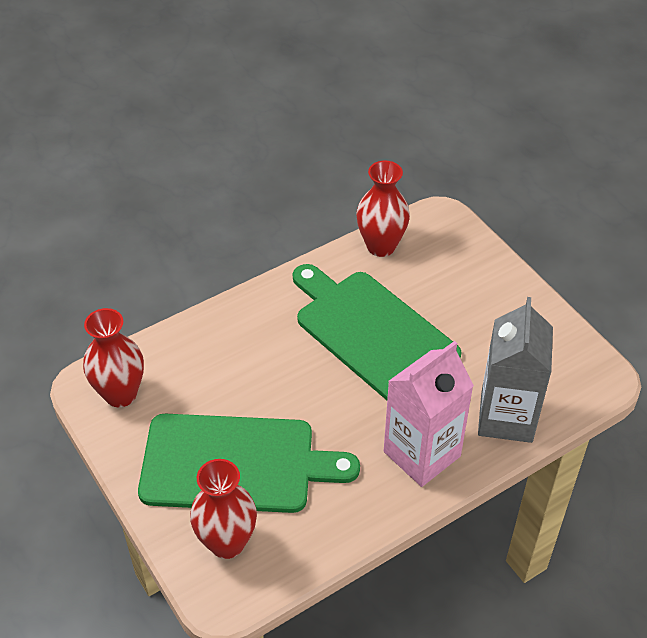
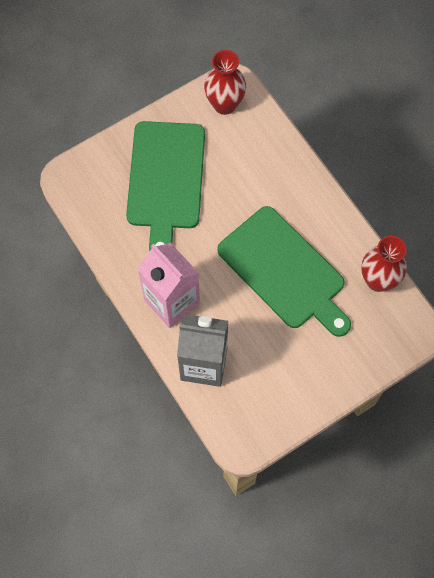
camera: 90 degrees right, 20 degrees up
(227, 542) = (105, 178): red vase -> none
(372, 332) = (284, 271): green cutting board -> green cutting board turned 90 degrees clockwise

